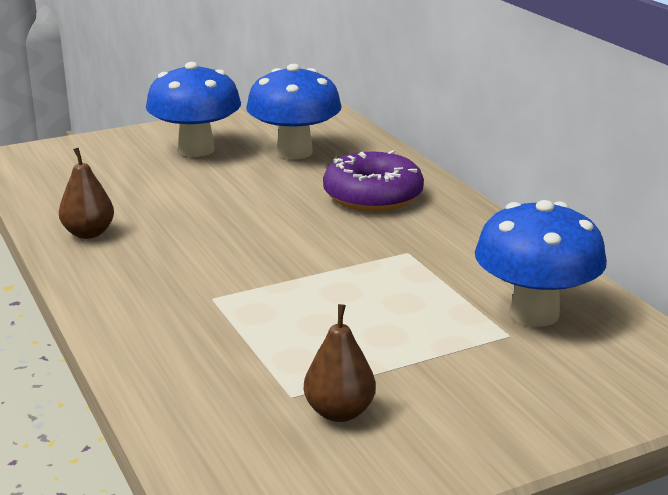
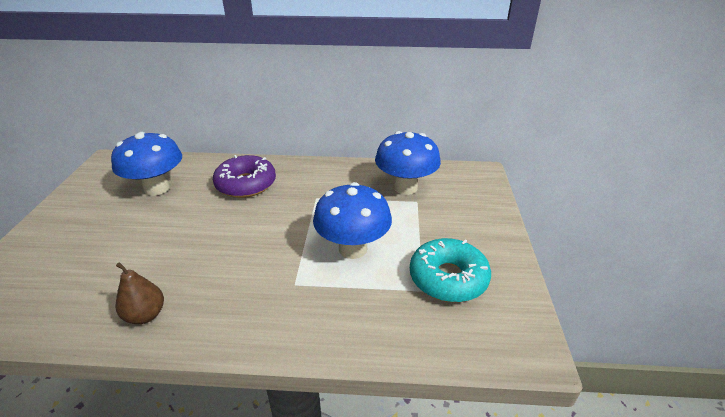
camera: 60 degrees left, 10 degrees up
(196, 150) = (93, 223): blue mushroom -> blue mushroom (353, 249)
(339, 412) = (448, 278): brown pear -> turquoise donut

